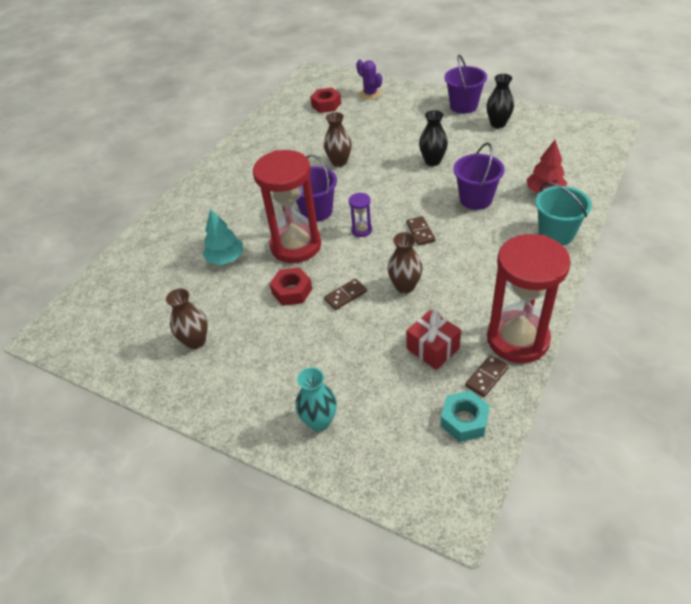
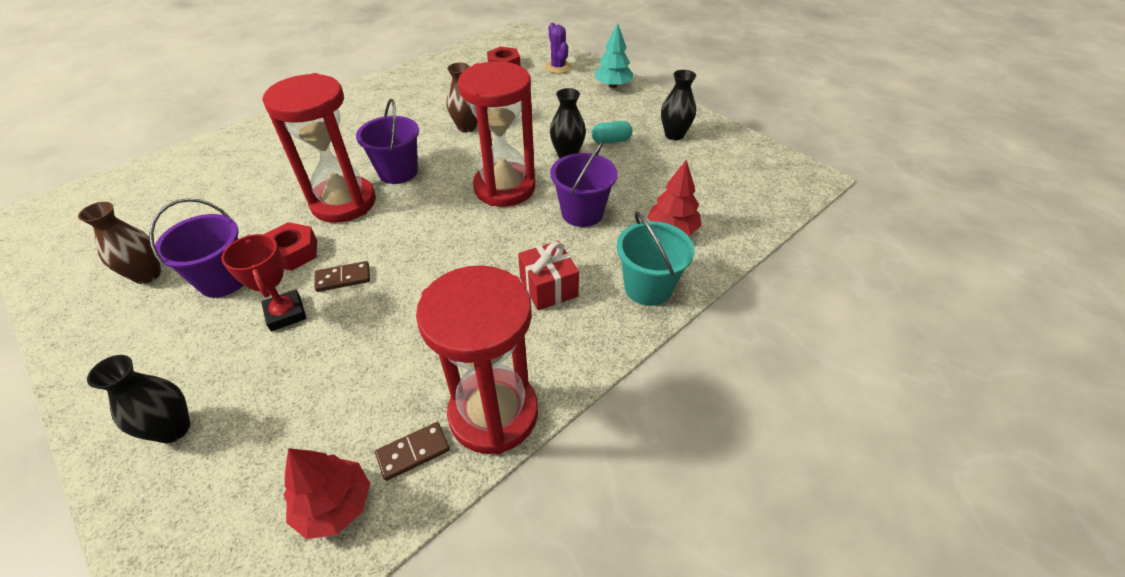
camera: 15 degrees right, 0 degrees up
(225, 258) = (263, 193): turquoise tree -> turquoise tree (613, 85)
(319, 421) = (173, 429): turquoise vase -> black vase
(326, 331) = (286, 313): none -> red trophy
(361, 230) = (426, 208): purple hourglass -> none
(405, 286) = (416, 291): brown vase -> none
(406, 198) = (504, 188): none -> red hourglass
(420, 232) = (488, 231): brown domino -> none
(432, 349) = (381, 384): red gift -> red gift (548, 287)
(456, 141) = (611, 141): none -> turquoise capsule
(463, 106) = (649, 105): purple bucket -> purple bucket (224, 279)
(464, 420) = (335, 505): turquoise nut -> red tree

